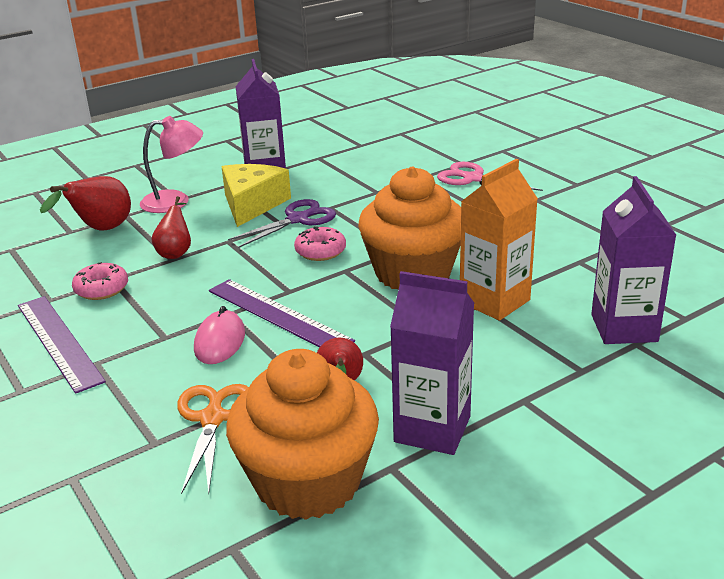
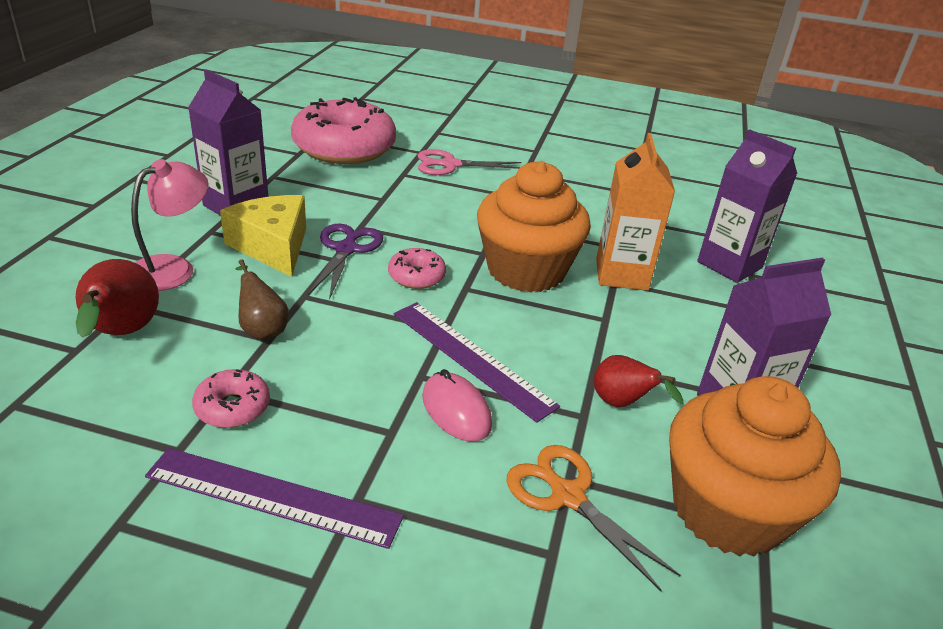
camera: 45 degrees left, 5 degrees up
(176, 252) = (262, 329): red pear -> brown pear
(278, 315) = (471, 358): purple ruler -> purple ruler turned 45 degrees clockwise
(402, 148) = (344, 148): none -> pink donut

